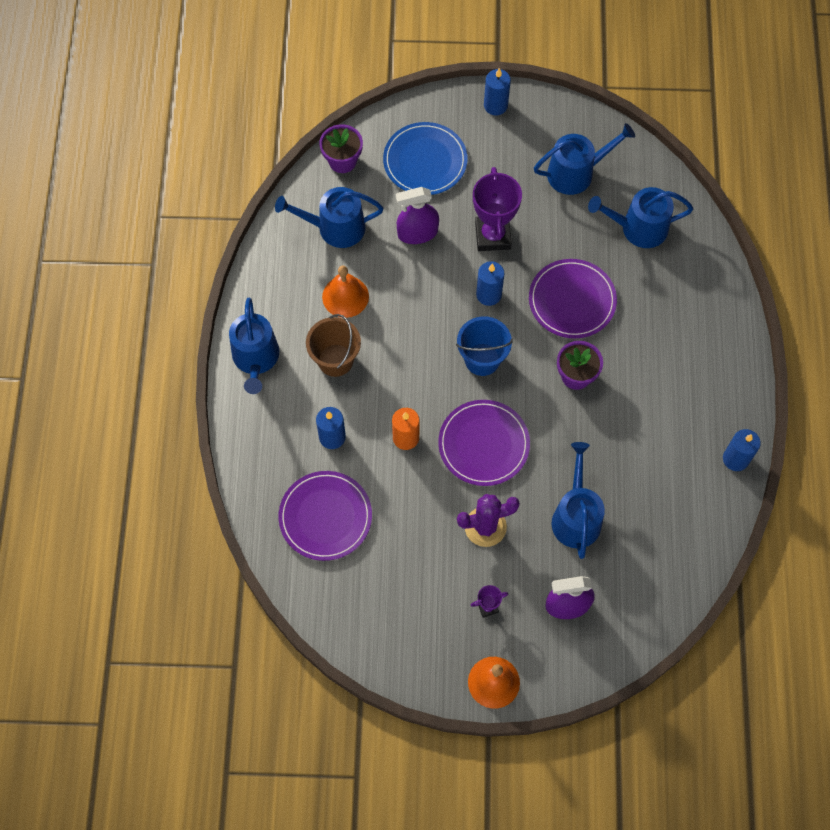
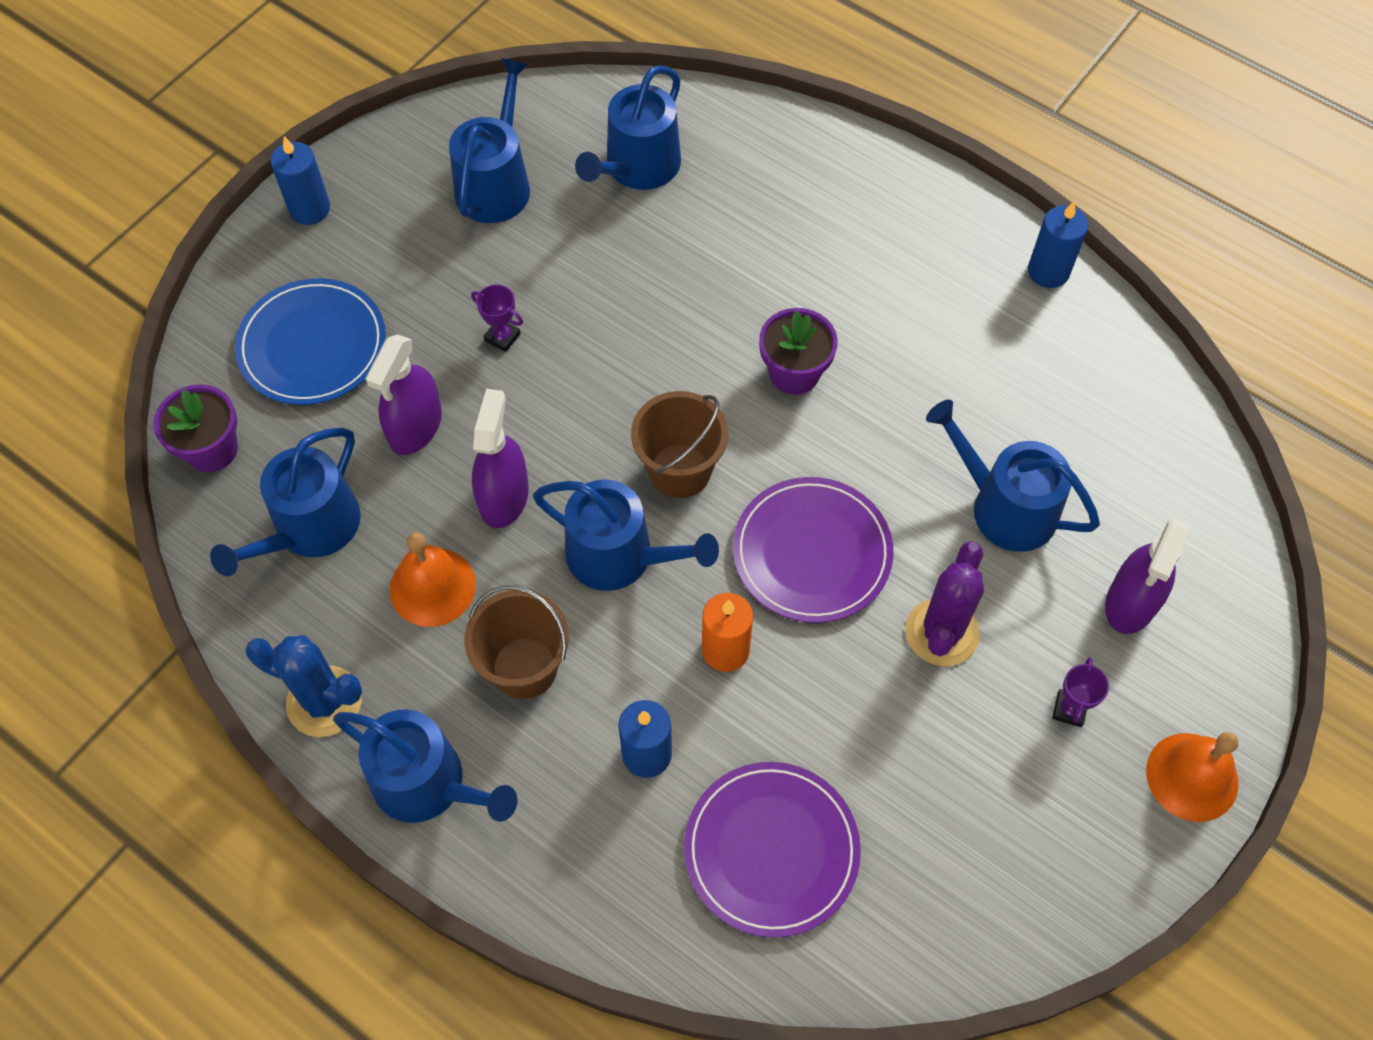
camera: 55 degrees left, 5 degrees down
(262, 292) = (324, 701): none -> blue cactus
(411, 294) = (503, 496): none -> purple spray bottle
(418, 362) = (619, 556): none -> blue watering can
(482, 359) = (680, 471): blue bucket -> brown bucket
(488, 294) = (587, 399): blue candle -> none
(493, 236) = (502, 337): purple trophy -> purple trophy, size x0.46
(572, 300) = (679, 307): purple plate -> none

